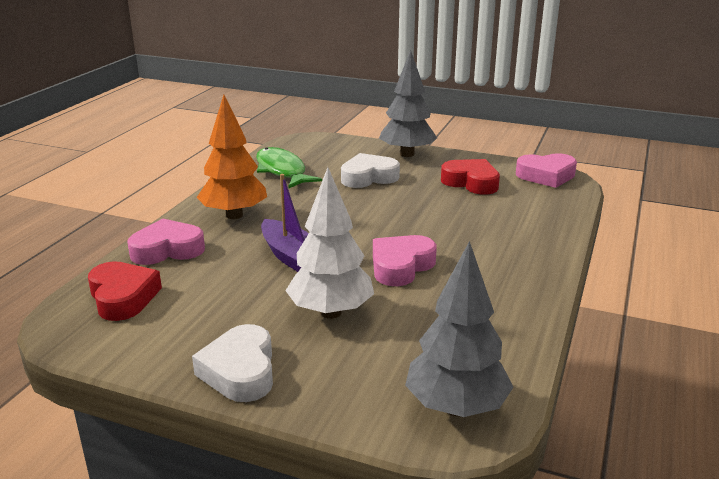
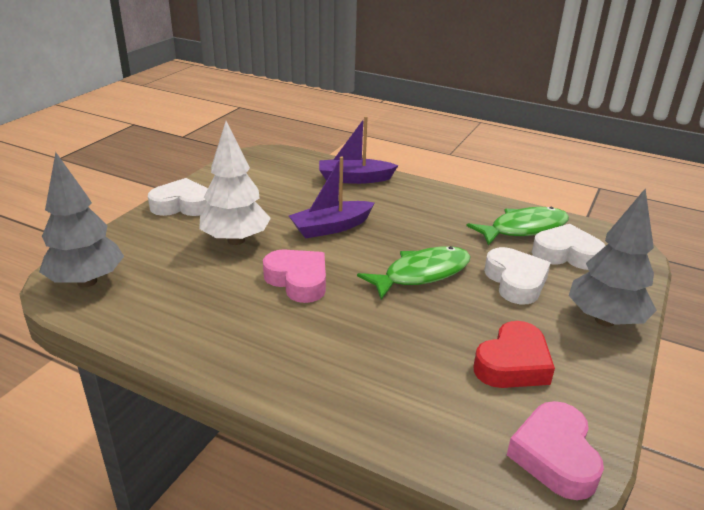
camera: 95 degrees right, 5 degrees up
(123, 297) = (290, 167): red heart -> none
(167, 250) = (355, 179): pink heart -> purple boat
(234, 215) = (415, 204): orange tree -> none
(322, 159) = (566, 254): none -> white heart
(369, 211) = (421, 274): none -> green fish

